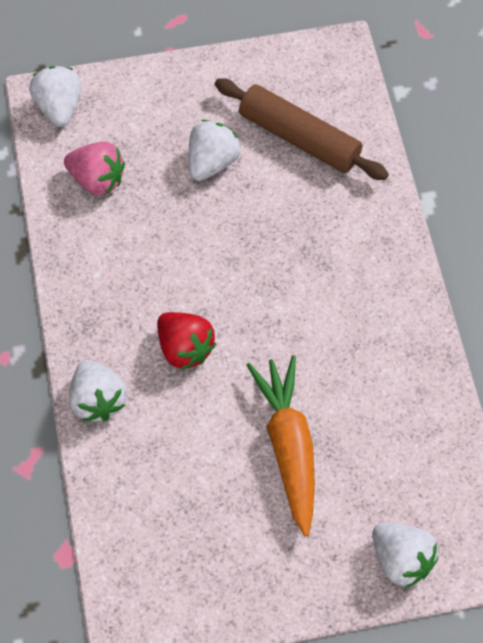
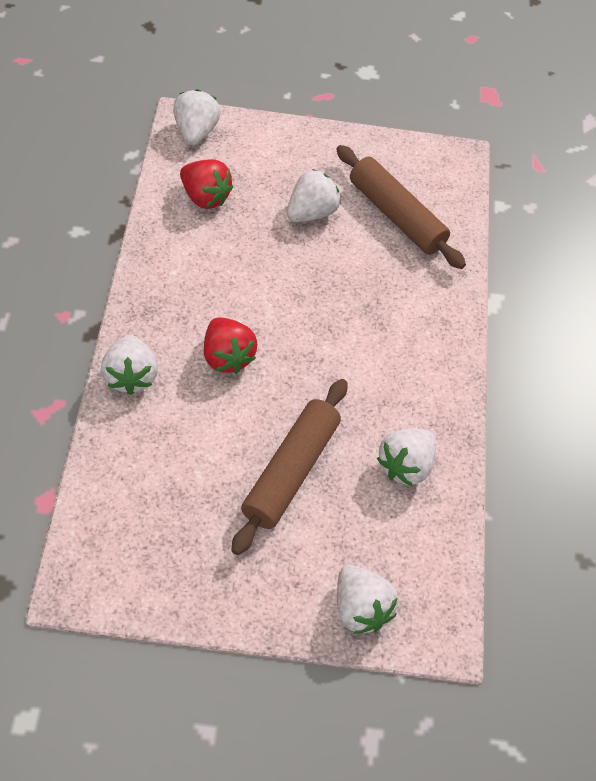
camera: 10 degrees right, 5 degrees down
(97, 180) = (205, 197): pink strawberry -> red strawberry
(289, 447) = (290, 471): orange carrot -> brown rolling pin
(397, 405) = (405, 465): none -> white strawberry

